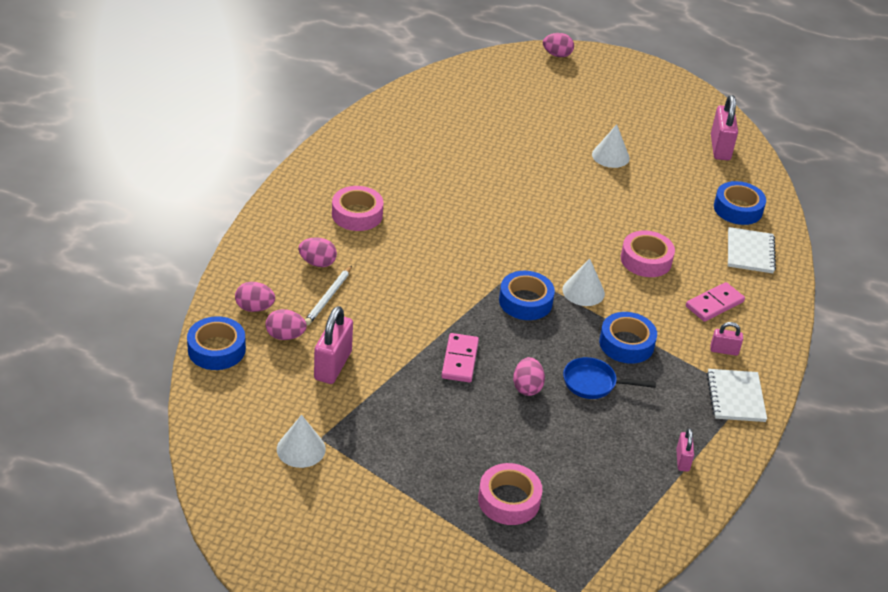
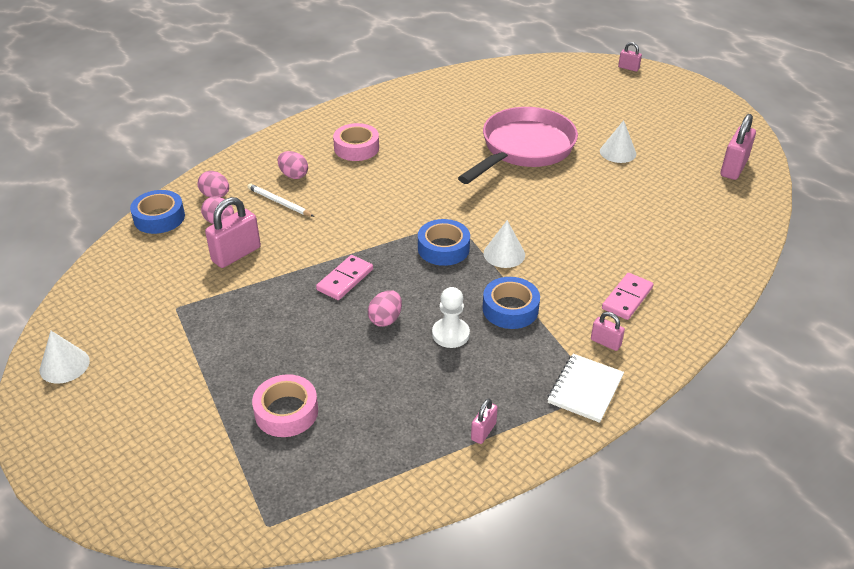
camera: 30 degrees right, 0 degrees up
(301, 449) = (152, 311): white cone -> white cone (64, 365)
(328, 297) = (279, 202): white pencil -> white pencil turned 75 degrees clockwise
(522, 174) = (523, 149): none -> pink pan
(557, 55) = (628, 68): pink egg -> pink padlock
(593, 383) = (450, 334): blue pan -> white pawn
(646, 260) = (586, 243): pink tape -> none
(714, 304) = (627, 298): pink domino -> pink domino turned 45 degrees counterclockwise
(738, 209) = (714, 222): blue tape -> none
(750, 252) = (699, 262): white notebook -> none

